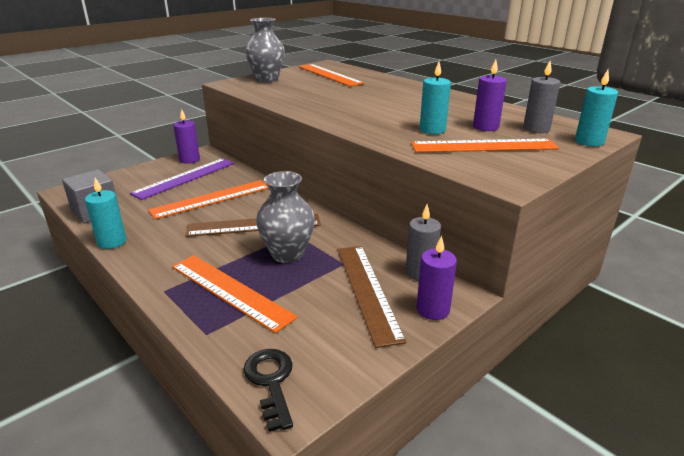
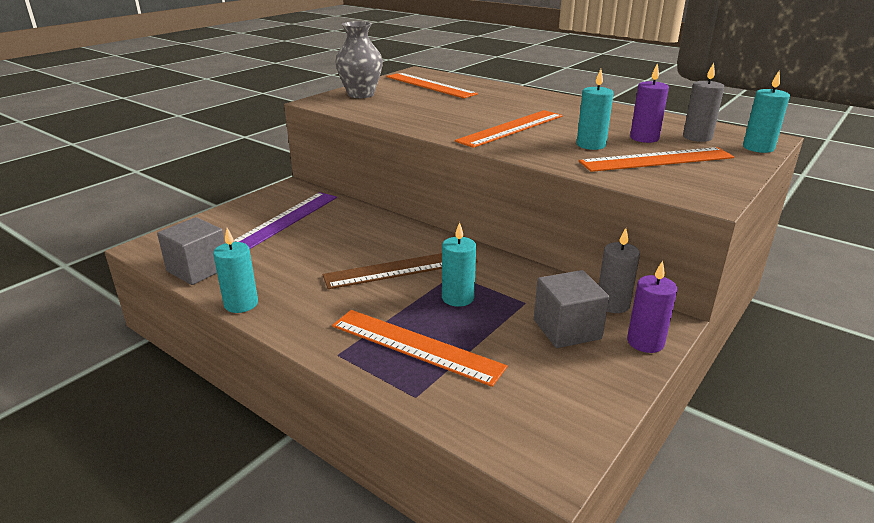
camera: 10 degrees left, 0 degrees up
(189, 160) = (279, 197): purple candle -> none
(211, 199) = (333, 242): orange ruler -> orange ruler (511, 128)
(271, 381) = (515, 438): black key -> none
(287, 254) = (458, 298): grey vase -> turquoise candle
(367, 290) = (567, 329): brown ruler -> grey cube

